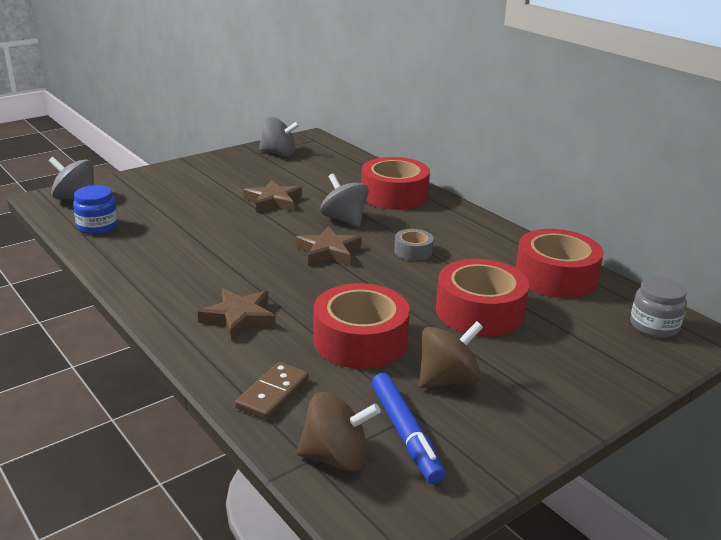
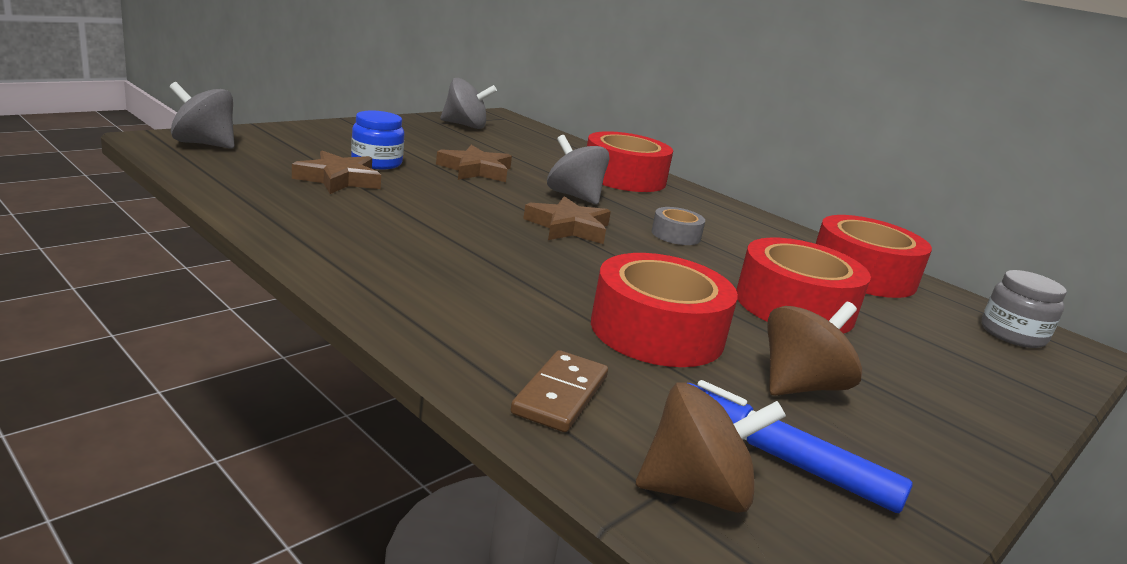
camera: 10 degrees left, 5 degrees down
(98, 226) = (241, 176): blue jar -> blue jar (376, 162)
(239, 318) = (475, 294): brown star -> brown star (339, 179)
(405, 434) = (782, 458): blue marker -> blue marker turned 150 degrees clockwise

